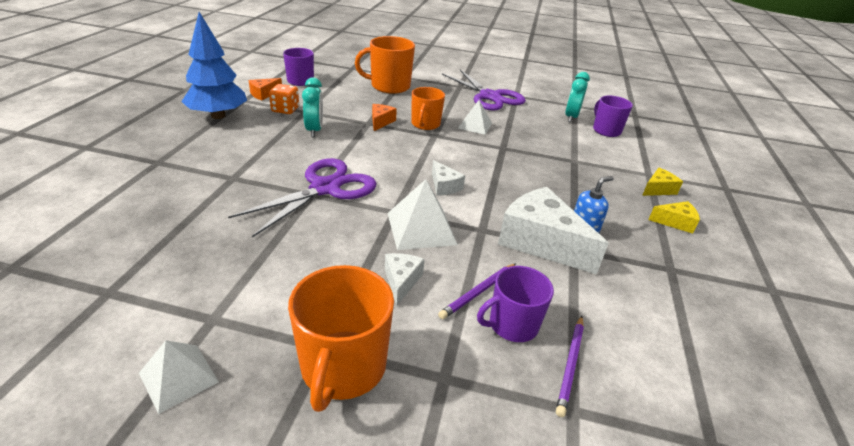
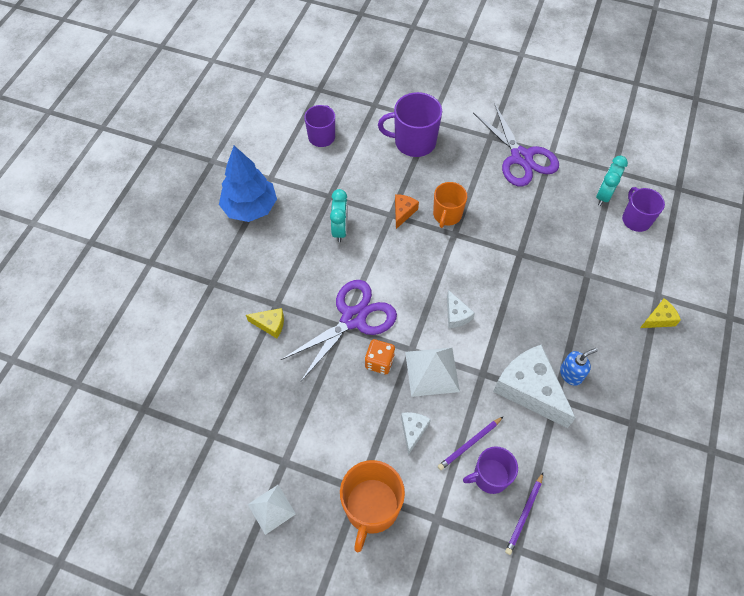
camera: 10 degrees right, 25 degrees up
(264, 94) = (288, 166): orange cheese -> none
(285, 110) = (311, 194): orange dice -> orange dice (379, 362)
(389, 86) = (414, 142): orange mug -> purple mug
(475, 125) = (497, 215): white pyramid -> none
(675, 222) = (658, 366): yellow cheese -> yellow cheese (270, 324)

